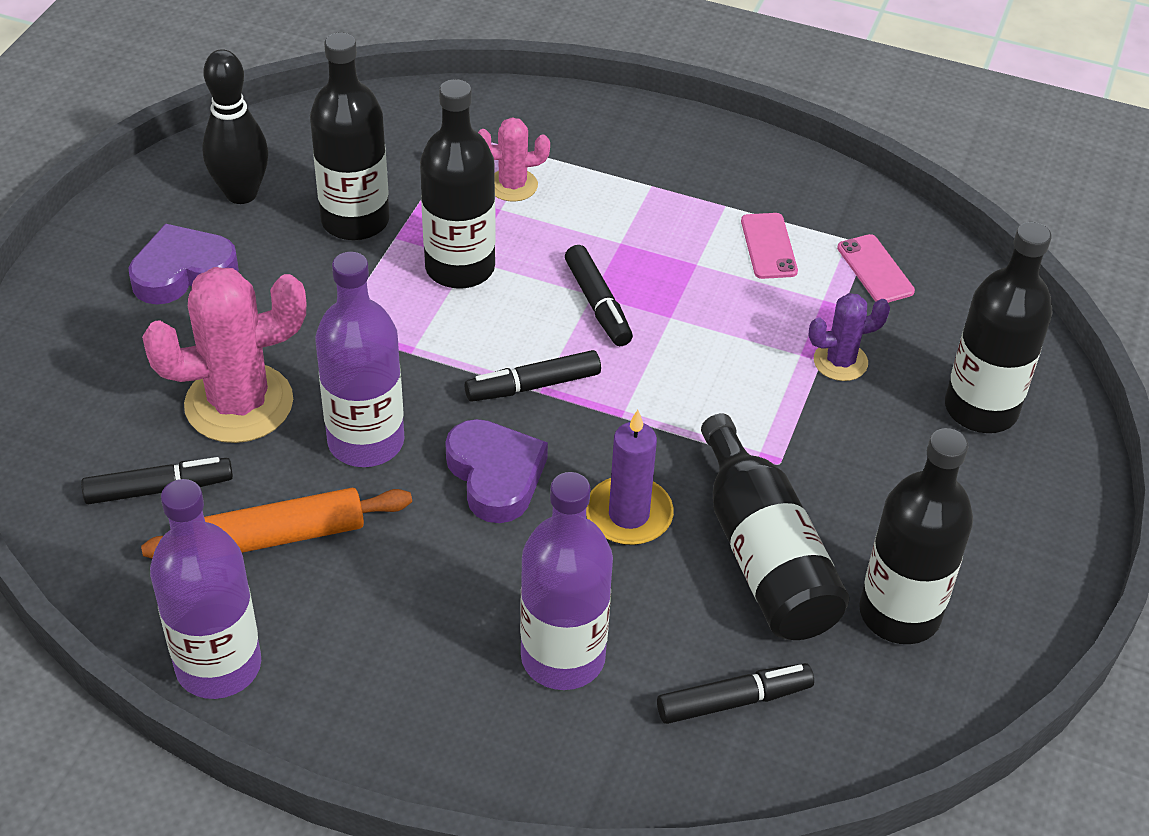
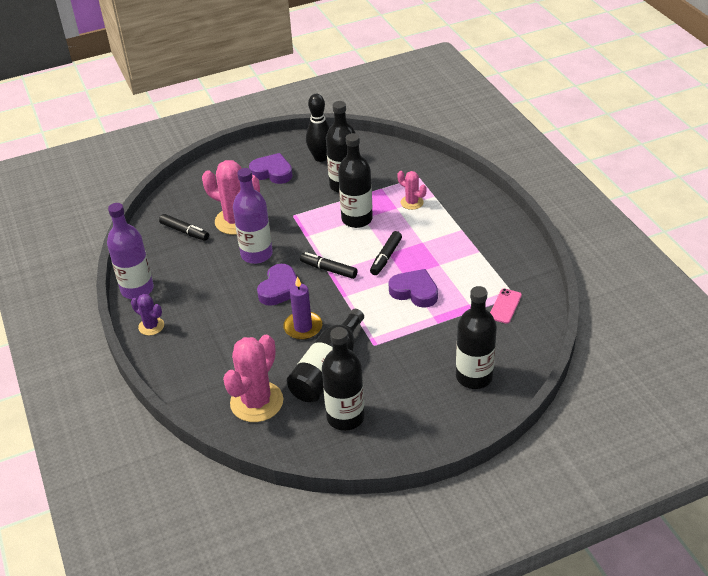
camera: 50 degrees right, 5 degrees down
(280, 536) = (198, 266): orange rolling pin -> none
(563, 657) = (226, 353): purple bottle -> none
(719, 333) = (414, 292): none -> purple heart
(733, 701) = (256, 402): black marker -> pink cactus
(768, 246) = (475, 274): pink phone -> none
(840, 361) = (444, 328): purple cactus -> purple cactus (151, 326)

